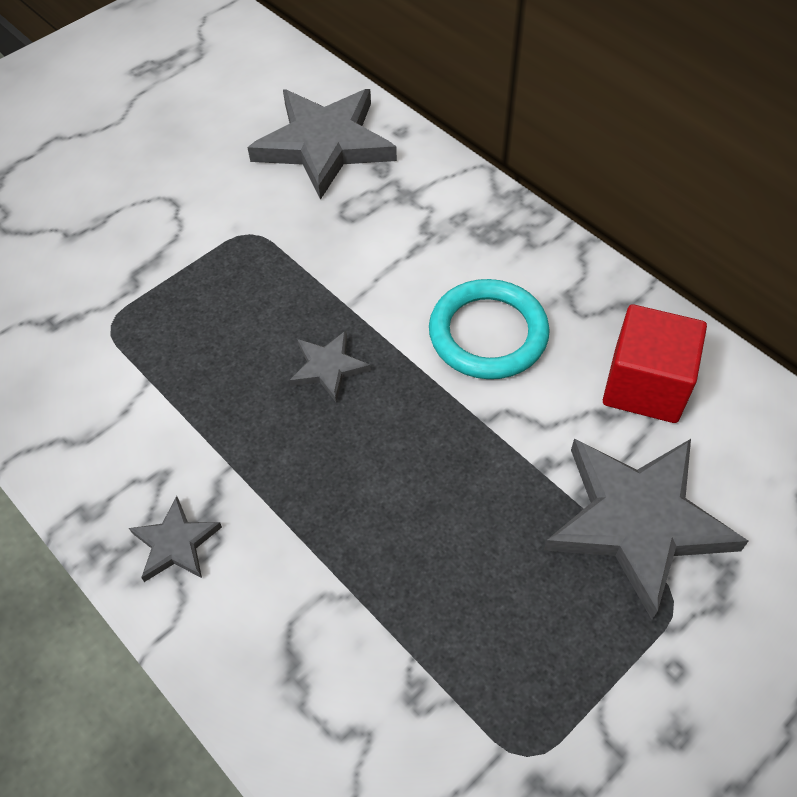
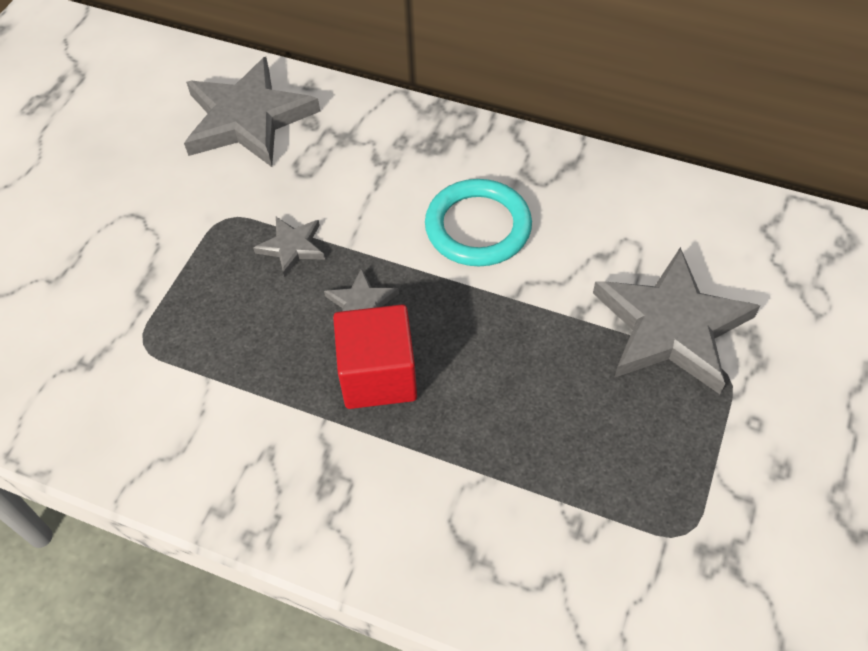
camera: 25 degrees left, 0 degrees up
(175, 543) = (315, 500): grey star -> grey star (292, 247)
(645, 385) = (621, 221): red cube -> red cube (378, 375)

